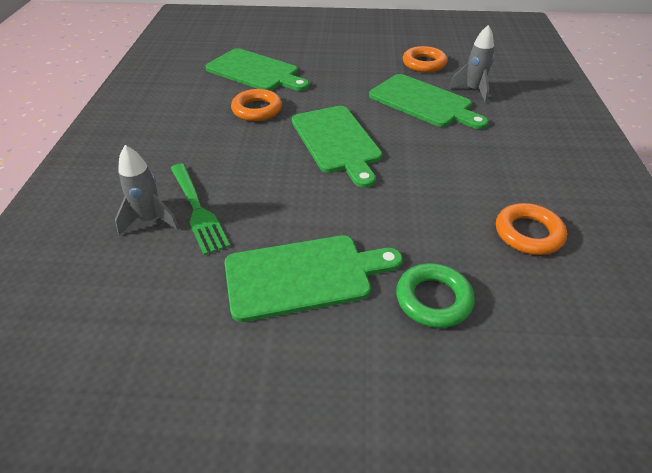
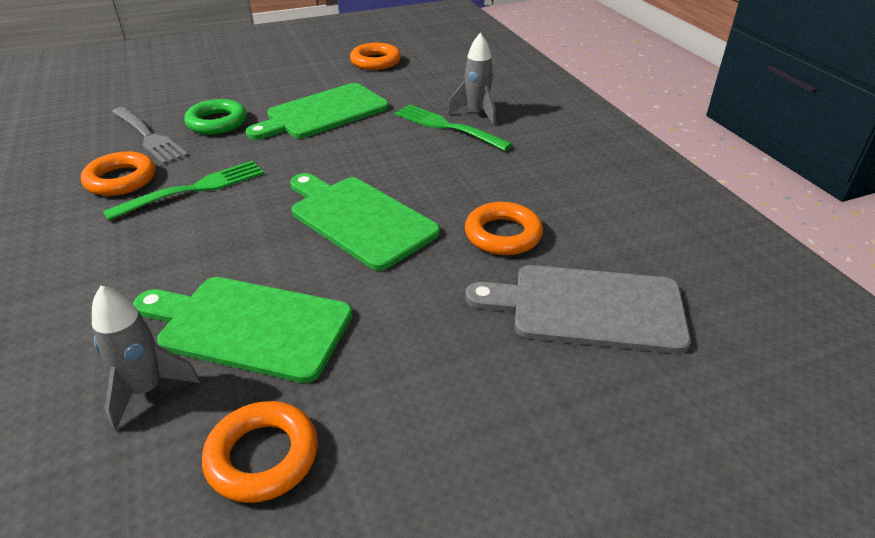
camera: 155 degrees right, 5 degrees down
(155, 393) = (375, 61): none -> orange ring
(255, 71) = (588, 308): green cutting board -> grey cutting board
(458, 202) = (193, 190): none -> green fork
(517, 298) = (148, 136): none -> grey fork

